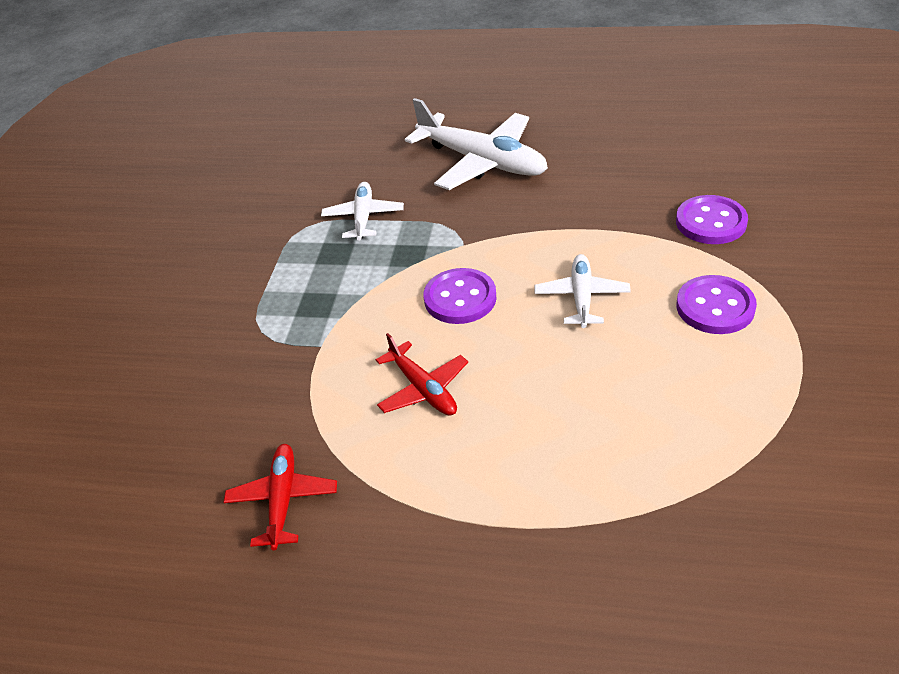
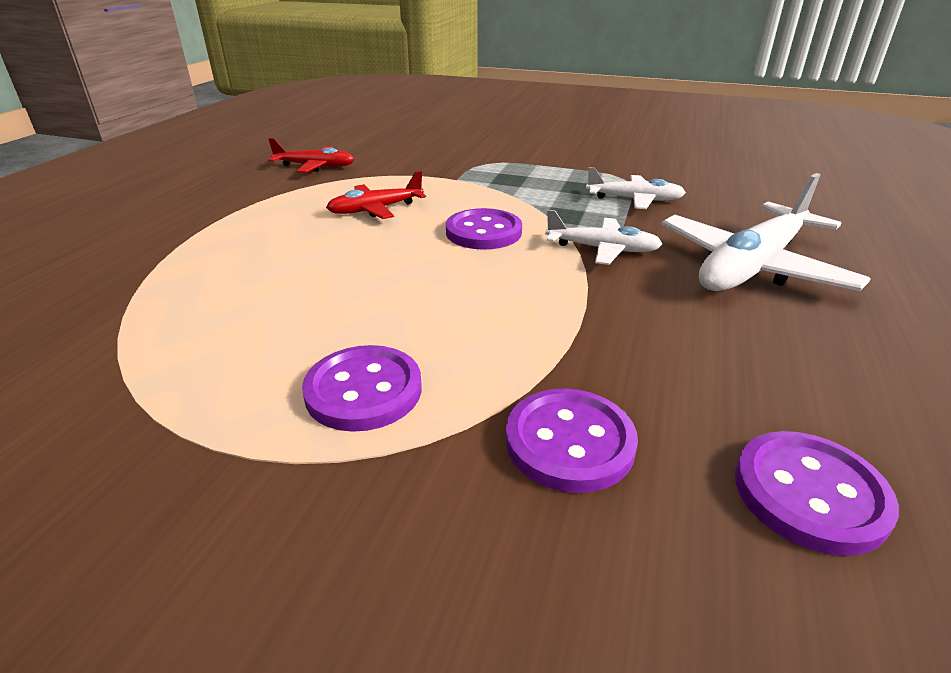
camera: 95 degrees right, 10 degrees down
(582, 297) = (446, 295): white plane -> white plane (602, 249)
(702, 156) = (809, 494): none -> purple button

